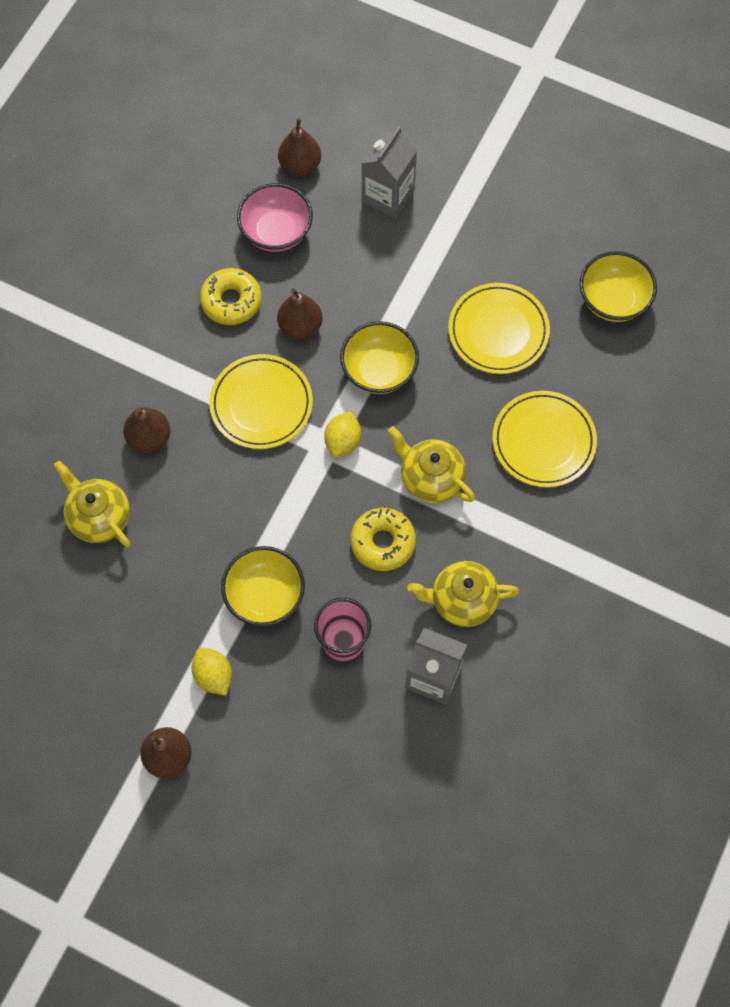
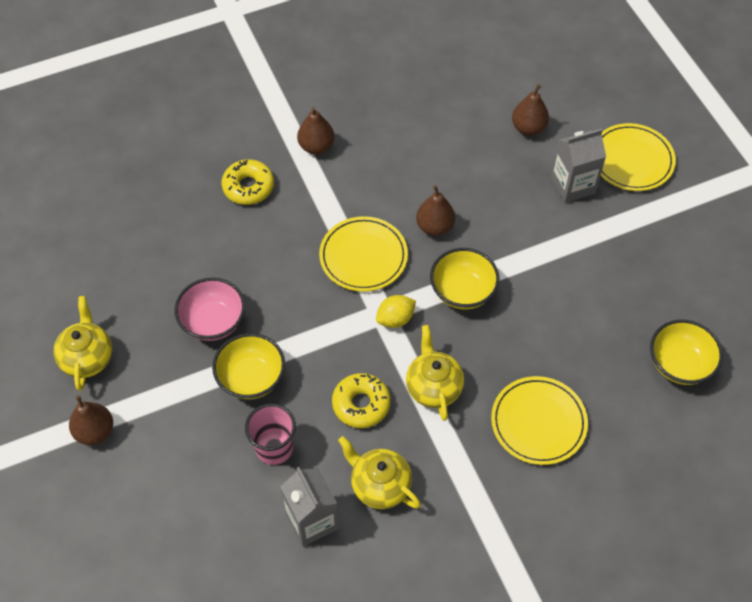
camera: 40 degrees right, 10 degrees down
(99, 517) = (196, 251): yellow teapot -> yellow teapot (87, 358)
(149, 438) = (272, 227): brown pear -> brown pear (316, 146)
(213, 676) = (171, 403): yellow lemon -> none
(231, 301) = (404, 180): yellow donut -> yellow donut (248, 187)
(276, 232) = (474, 158): pink bowl -> pink bowl (213, 322)
(498, 331) = (572, 325): yellow plate -> yellow plate (631, 160)

